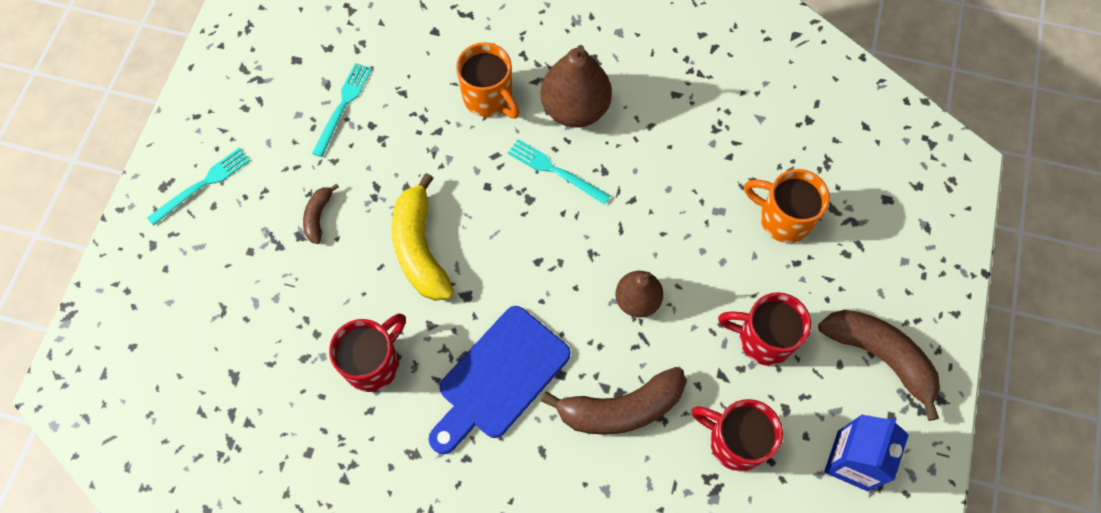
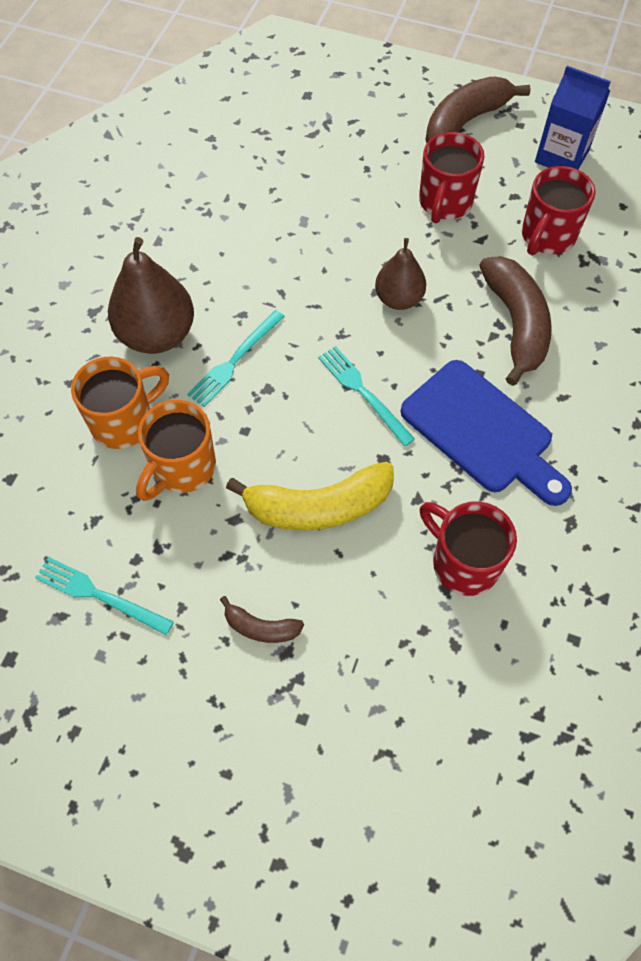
camera: 85 degrees left, 5 degrees down
(203, 184) = (190, 791): turquoise fork -> turquoise fork (363, 393)
(783, 218) = (318, 172): orange mug -> orange mug (182, 468)

